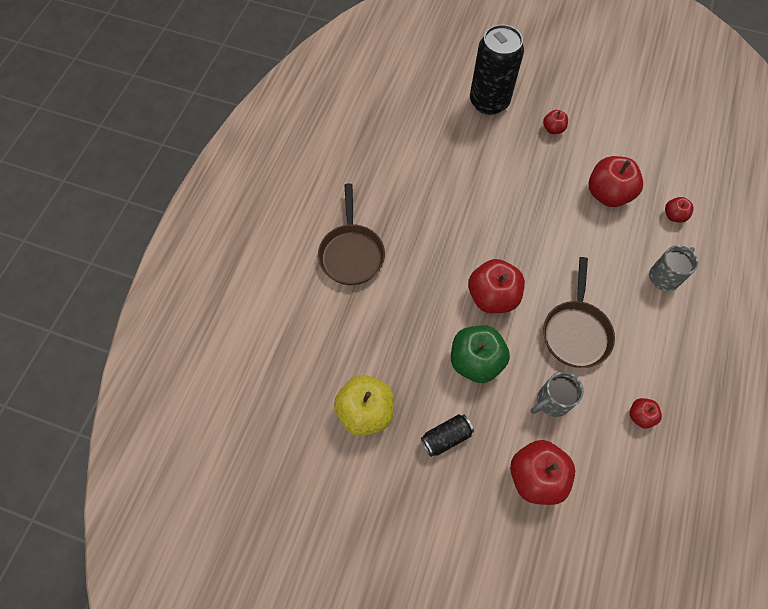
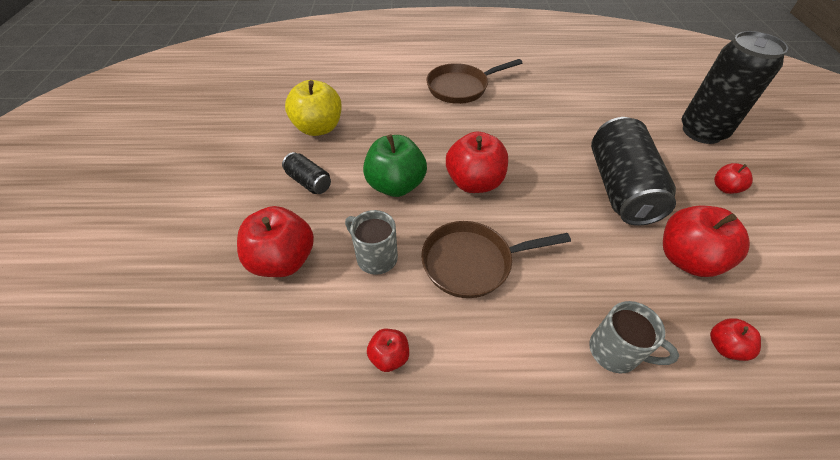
camera: 70 degrees right, 15 degrees down
(531, 195) = (620, 187): none -> black can

